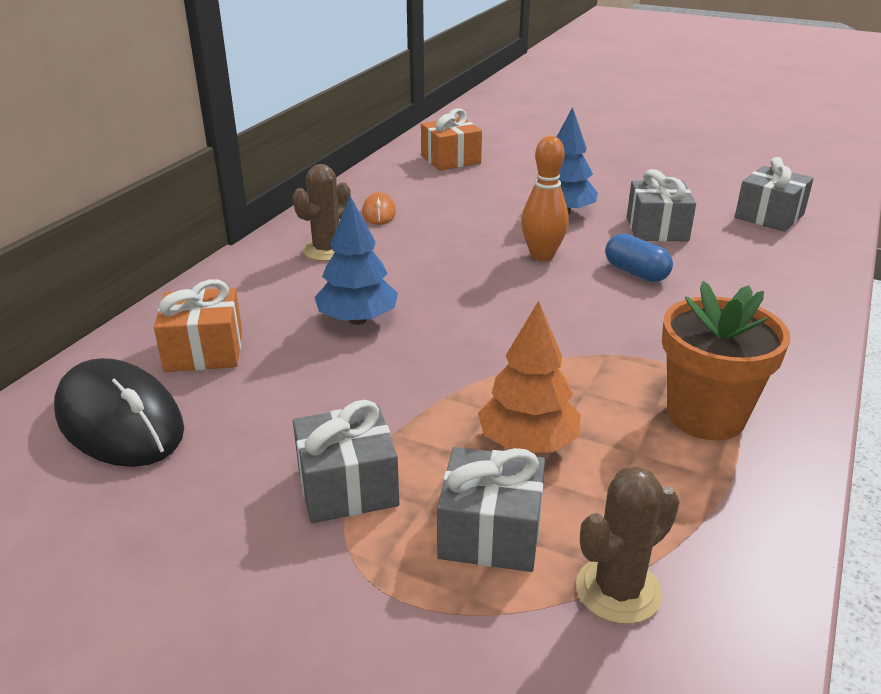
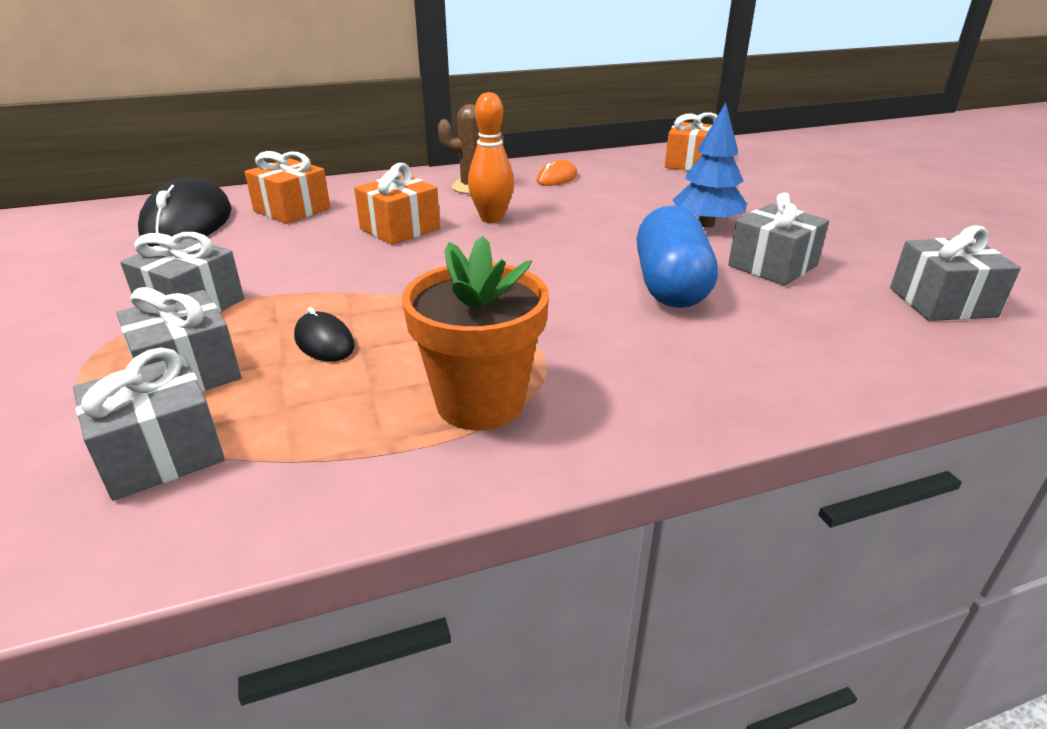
camera: 45 degrees right, 0 degrees up
(357, 320) = (400, 229): blue tree -> orange gift
(527, 443) = (324, 342): orange tree -> black mouse
(542, 256) = (615, 244): orange bowling pin -> orange bowling pin (492, 219)
(618, 590) = (161, 453): brown cactus -> grey gift
(636, 273) = (671, 286): blue capsule -> blue capsule, size x1.69

